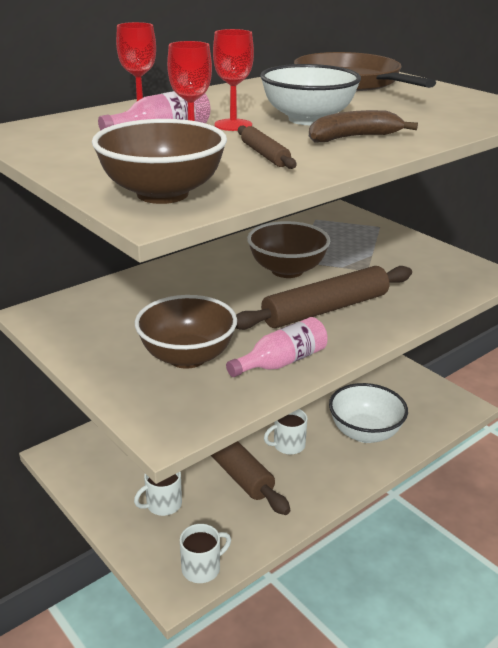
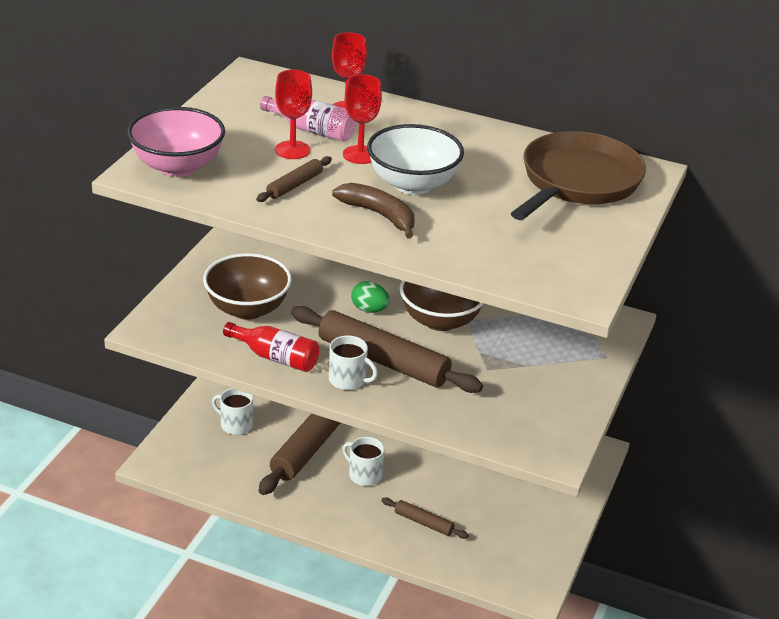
camera: 60 degrees right, 5 degrees up
(162, 194) = (177, 167): brown bowl -> pink bowl
(202, 568) = (182, 470): white mug -> white mug (348, 380)
(245, 296) = (369, 309): none -> green egg
(282, 362) = (275, 357): pink bottle -> red bottle
(365, 433) = (423, 523): white bowl -> brown rolling pin

